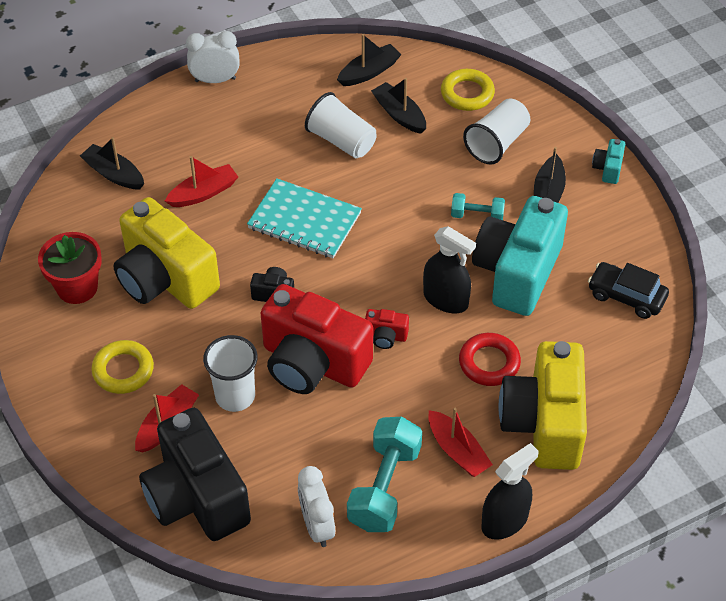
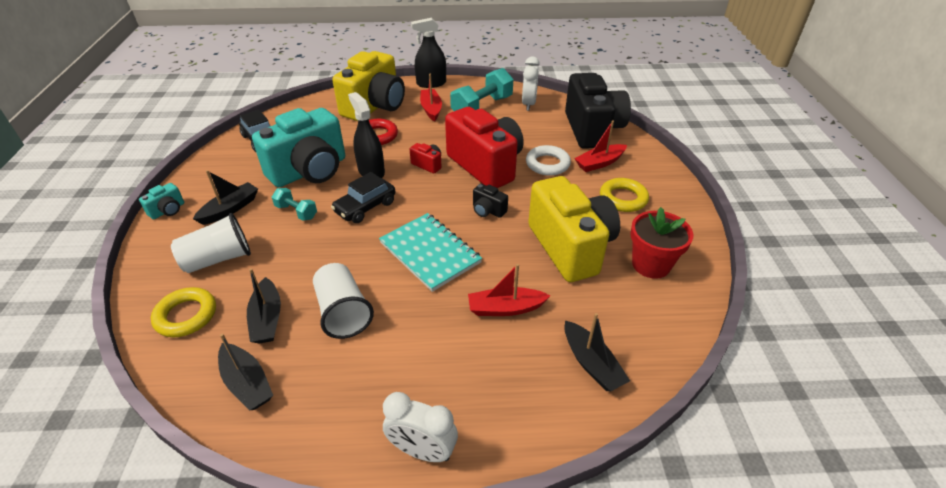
camera: 155 degrees left, 10 degrees down
(235, 396) = (547, 164): white cup -> white ring
(369, 72) = (247, 383): black boat -> black boat turned 120 degrees counterclockwise
(410, 248) = (365, 207): none -> black car

